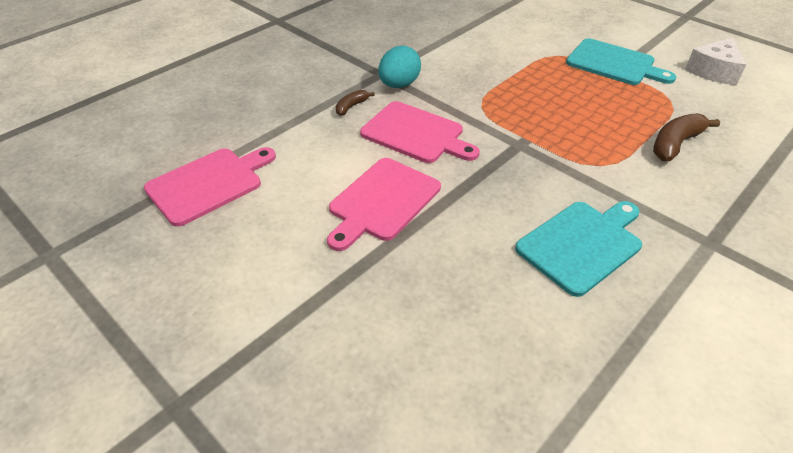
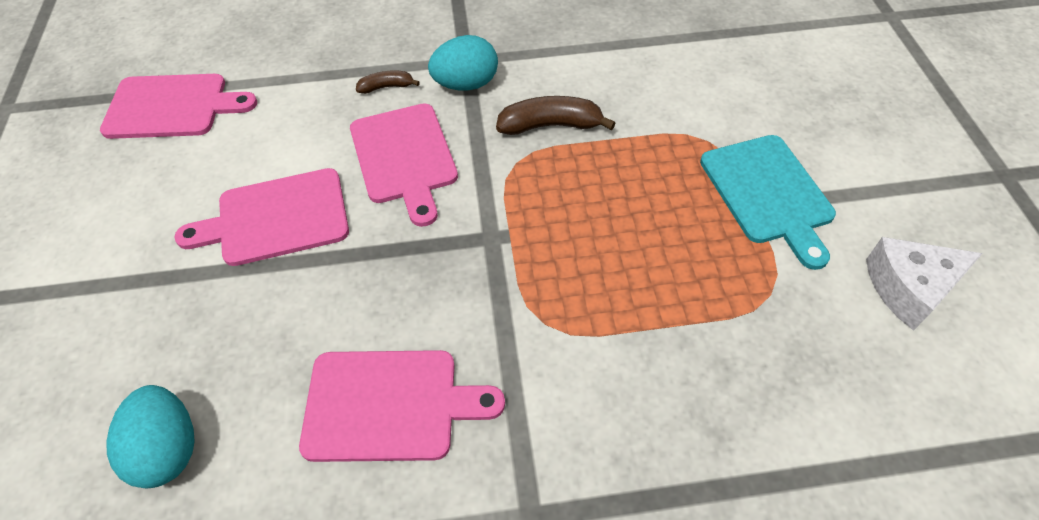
camera: 40 degrees right, 10 degrees up
(497, 348) = (168, 449): none -> turquoise egg
(582, 244) = (389, 405): turquoise cutting board -> pink cutting board
(675, 144) = (682, 359): brown banana -> brown banana (551, 125)

